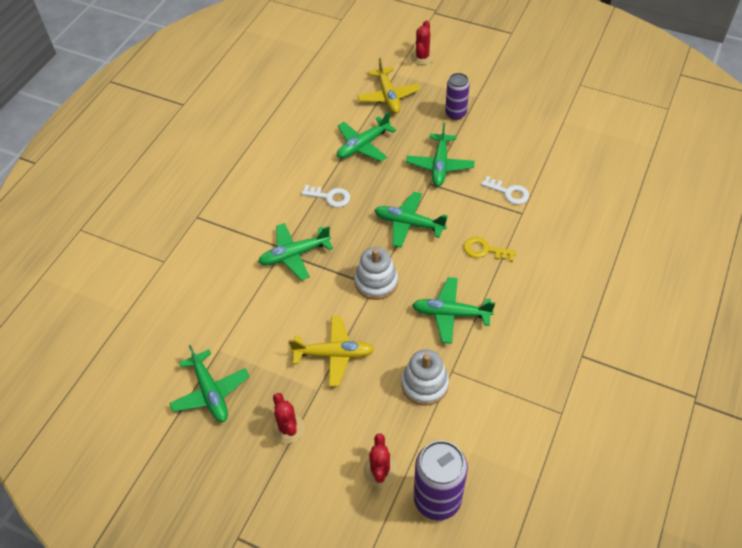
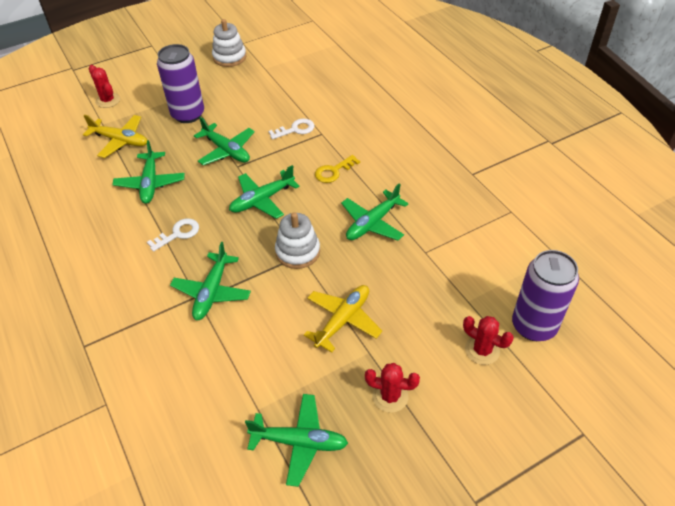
camera: 55 degrees left, 5 degrees down
(424, 384) = (423, 275): white stacking toy -> white stacking toy (229, 57)
(455, 113) = (188, 114): purple can -> purple can, size x1.60

